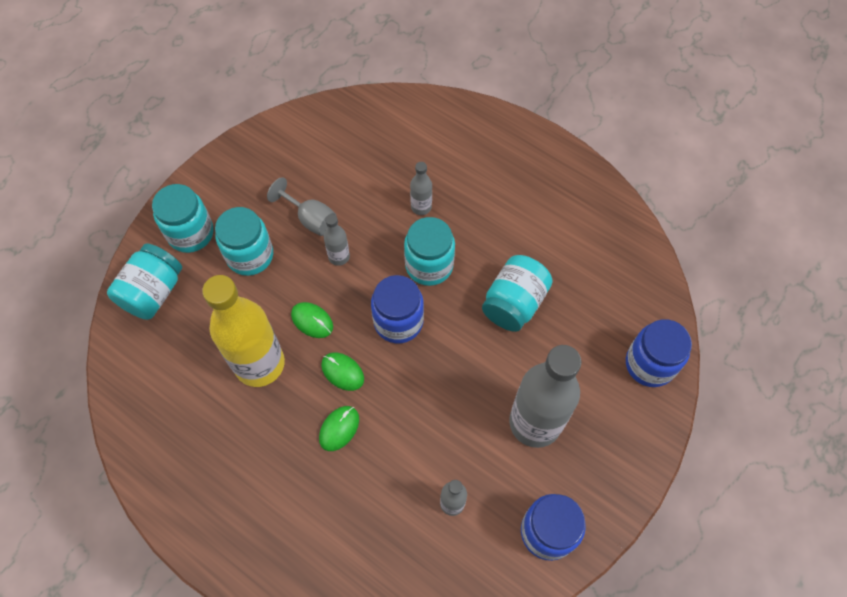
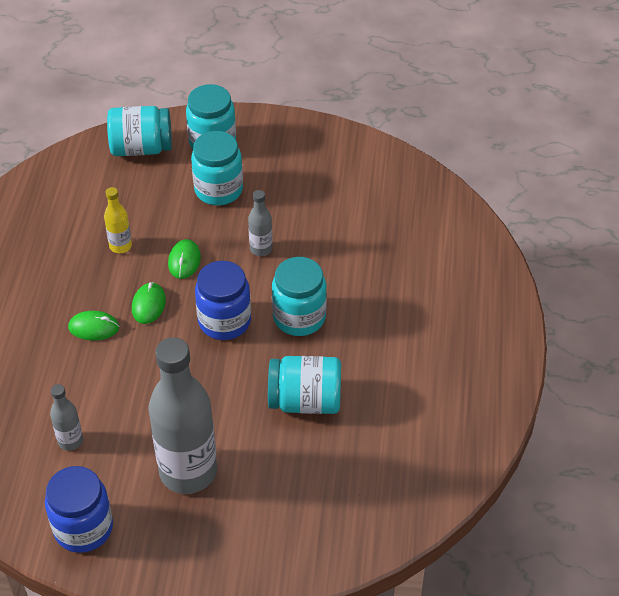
camera: 60 degrees right, 15 degrees down
(259, 364) = (120, 246): yellow bottle -> yellow bottle, size x0.45
(310, 219) = (285, 211): grey goblet -> none
(421, 207) = (358, 283): grey bottle -> none
(649, 364) = (315, 545): blue jar -> none

